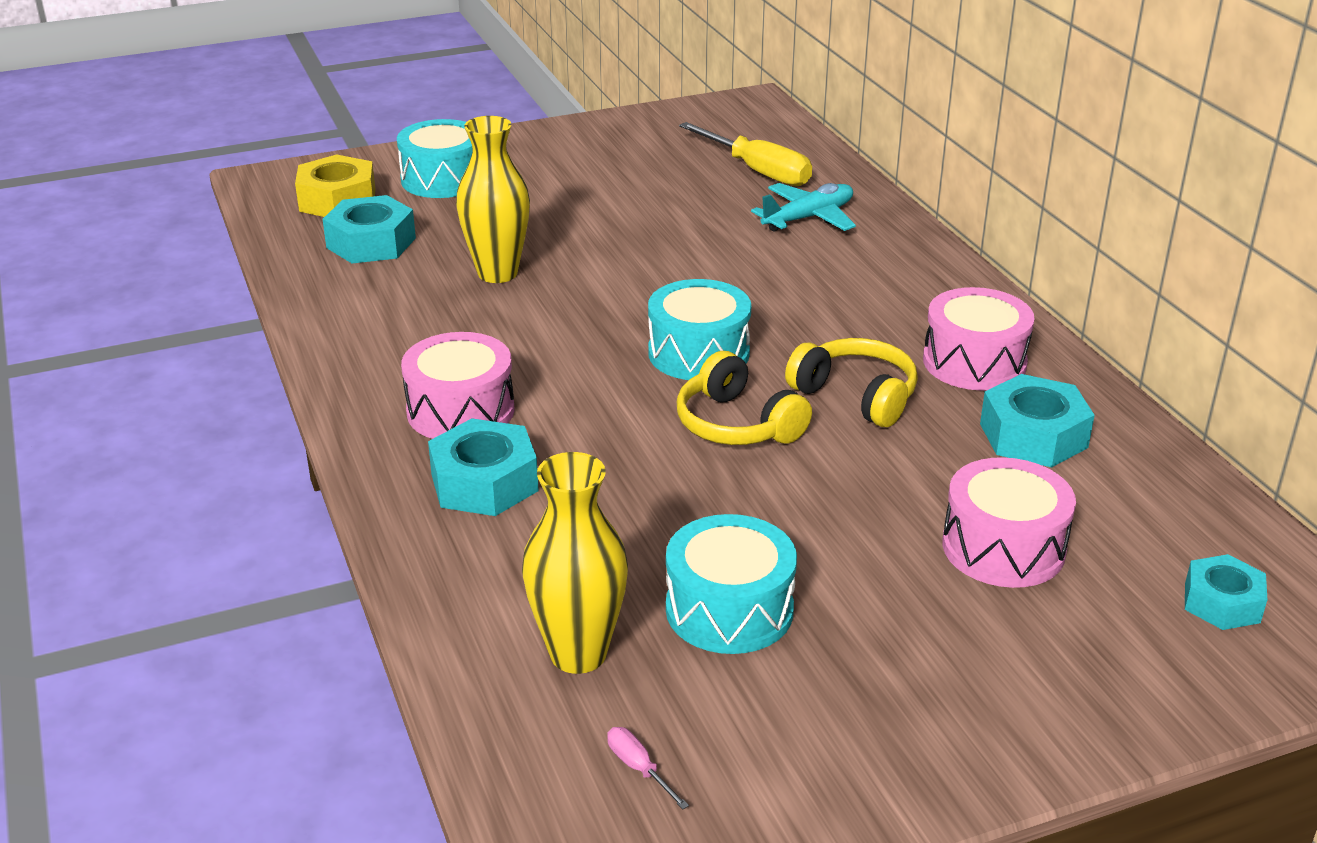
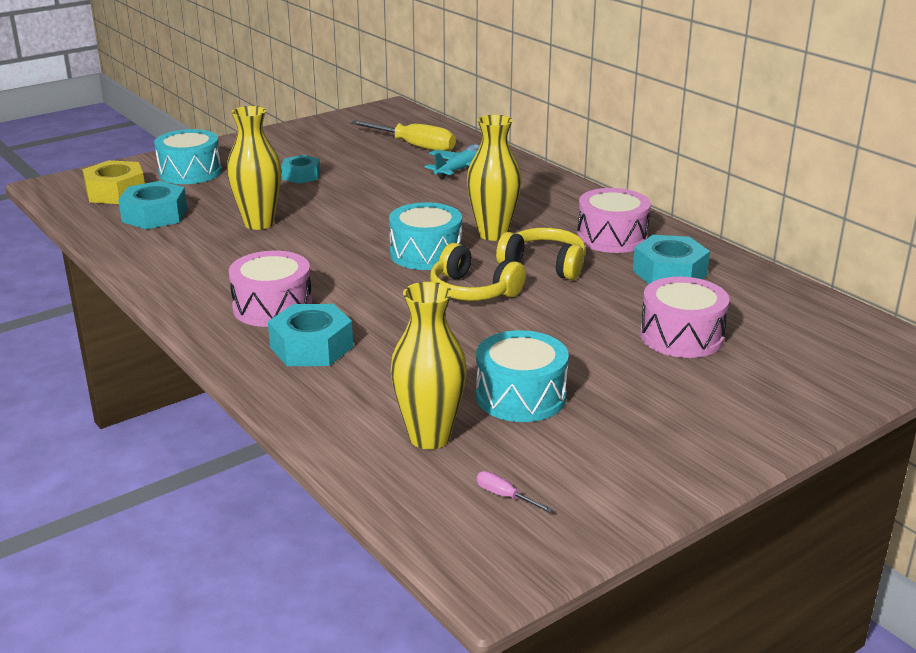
camera: 15 degrees left, 5 degrees down
(805, 333) = (493, 234): none -> yellow vase
(1222, 603) = (829, 347): turquoise nut -> turquoise nut (301, 175)

